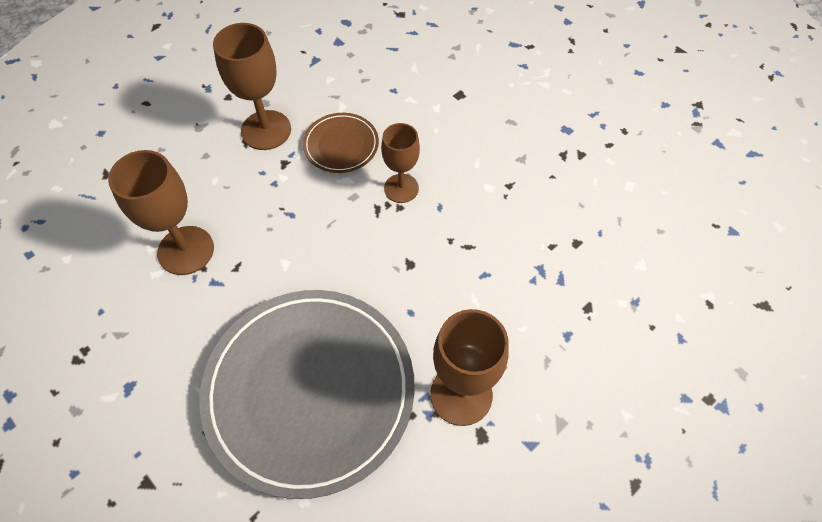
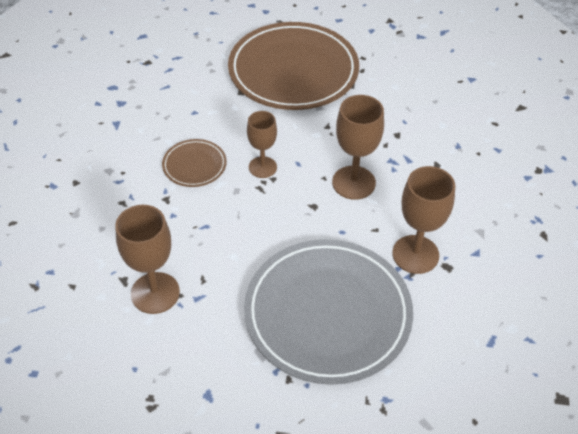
camera: 40 degrees left, 10 degrees down
(266, 130) = (130, 187): brown goblet -> brown goblet (353, 182)
(533, 102) = (293, 71): none -> brown plate

